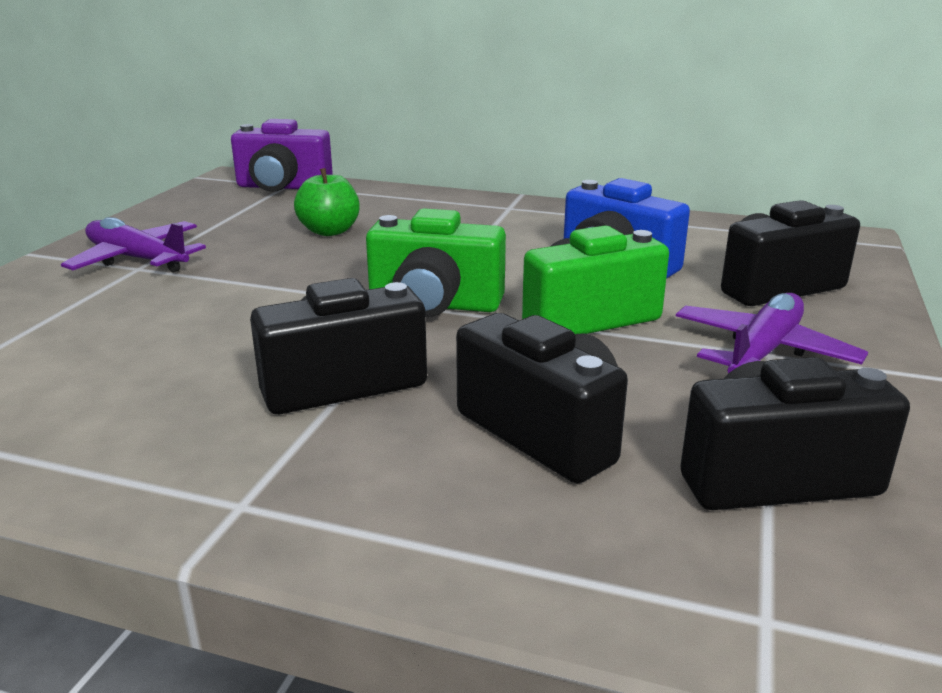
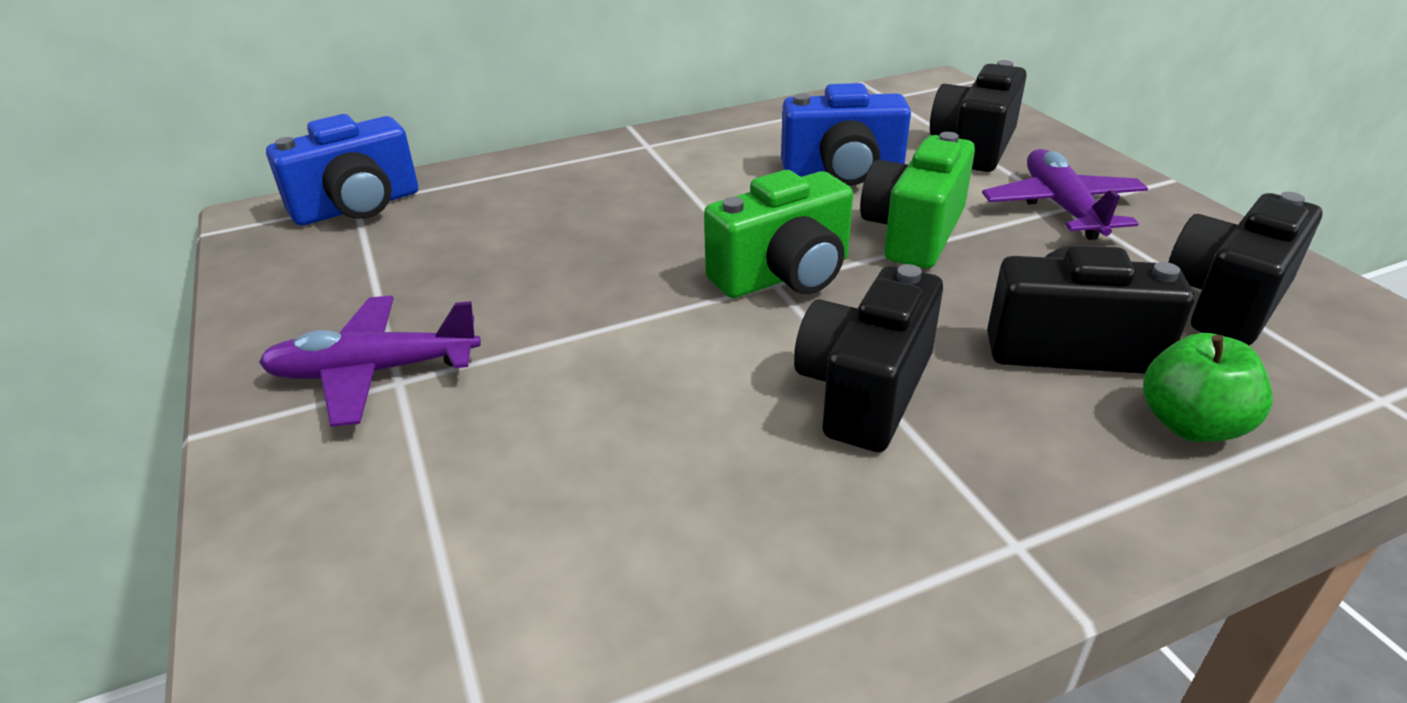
camera: 40 degrees left, 10 degrees up
(283, 187) = (358, 207): purple camera -> blue camera
(329, 231) = (528, 240): green apple -> green apple (1191, 425)

